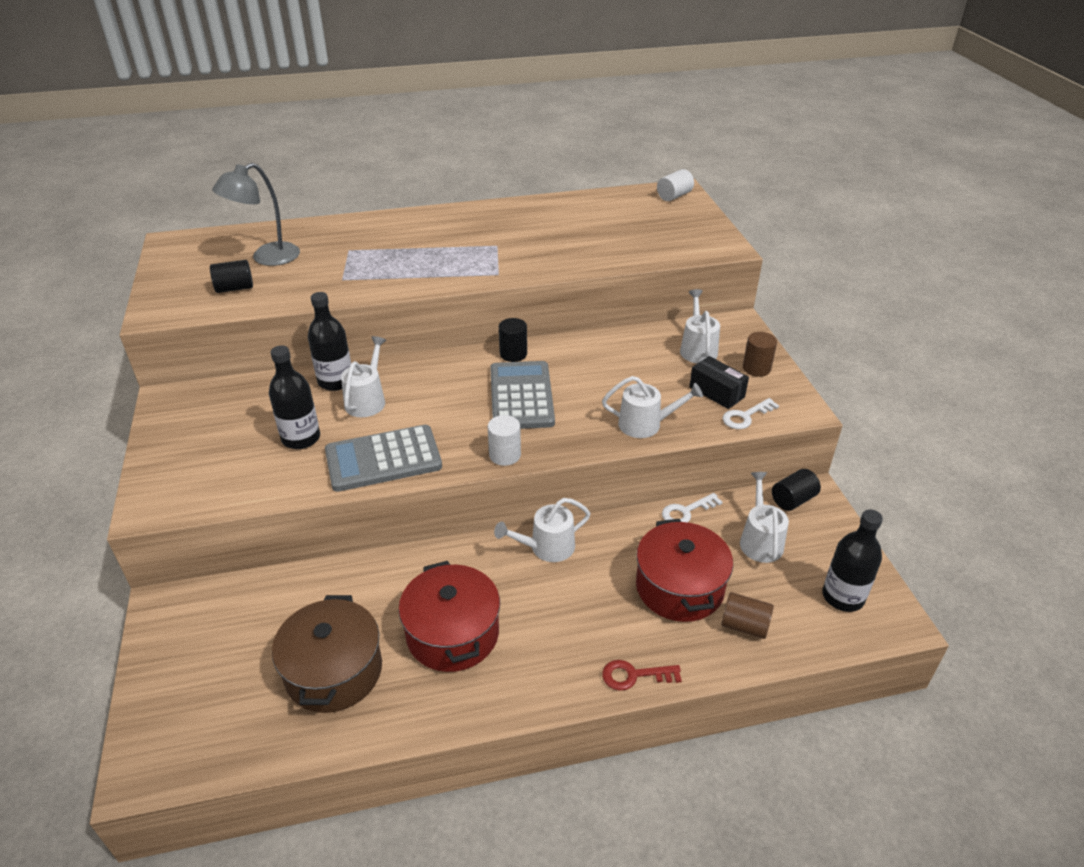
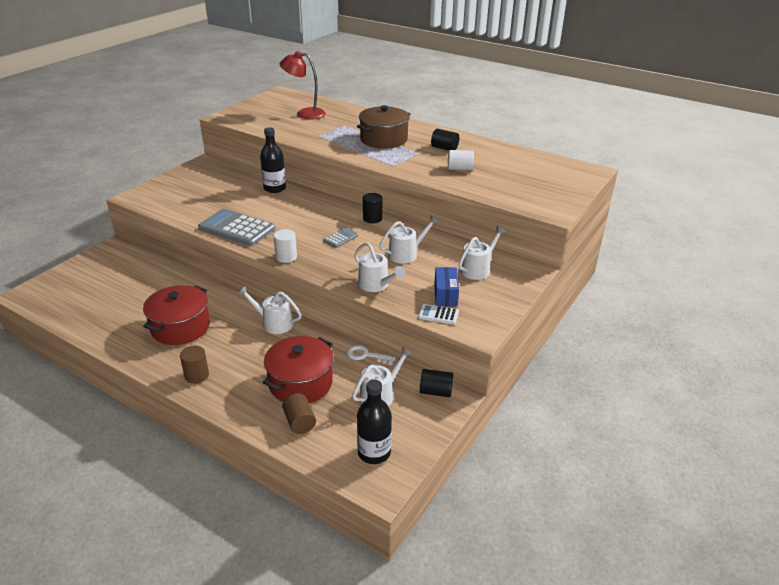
camera: 45 degrees right, 5 degrees down
(235, 288) = (269, 120): black cylinder -> black cylinder (444, 148)
(267, 258) = (304, 114): grey lamp -> red lamp
(301, 438) = (222, 203): black bottle -> none
(334, 671) = (122, 308): brown pot -> brown pot (384, 139)
(367, 400) = (273, 202): white watering can -> white watering can (406, 254)
(521, 396) = (340, 238): grey calculator -> grey calculator, size x0.47
(634, 675) = (216, 399): red key -> none
(674, 196) = (580, 173): white cylinder -> white cylinder (459, 169)
(716, 392) = (445, 294): black box -> blue box
(745, 416) = (438, 315): white key -> white calculator
(756, 368) = (494, 297): brown cylinder -> brown cylinder (197, 375)

